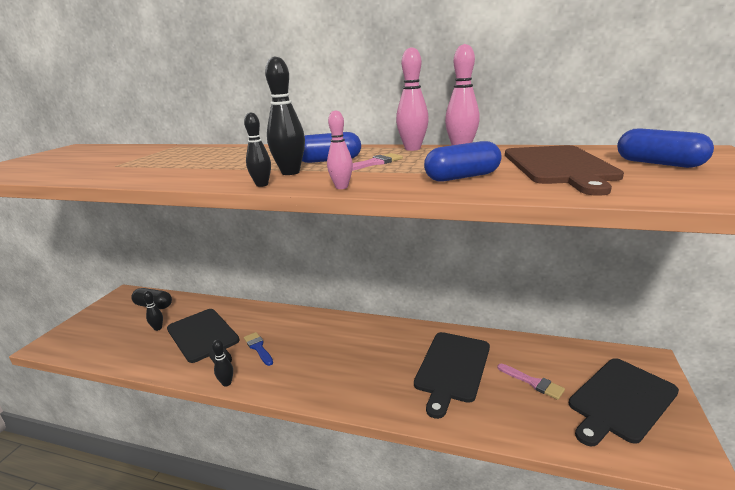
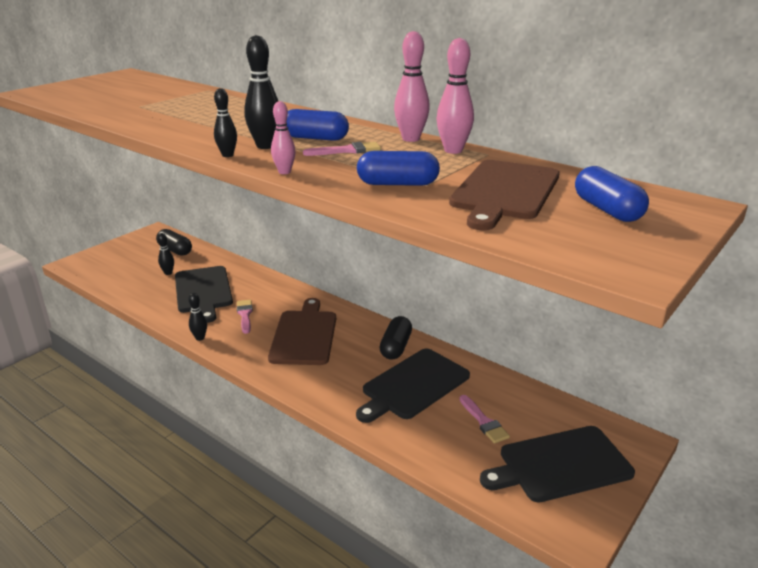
camera: 20 degrees right, 5 degrees up
(258, 348) = (245, 315): blue brush -> pink brush
(326, 351) = (304, 335): none -> brown cutting board
(411, 338) = (395, 347): none -> black capsule

